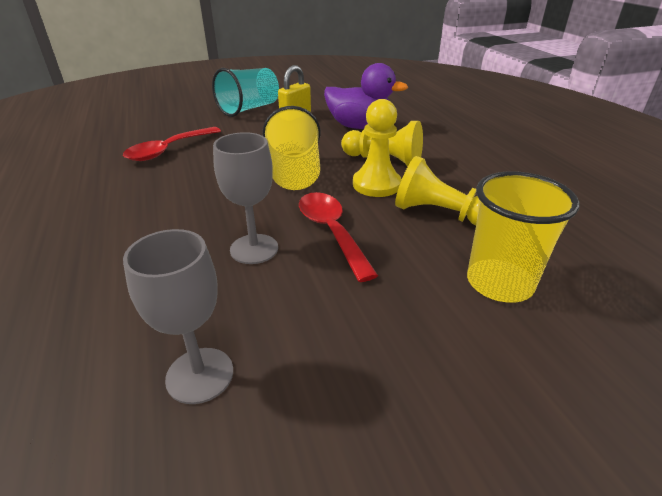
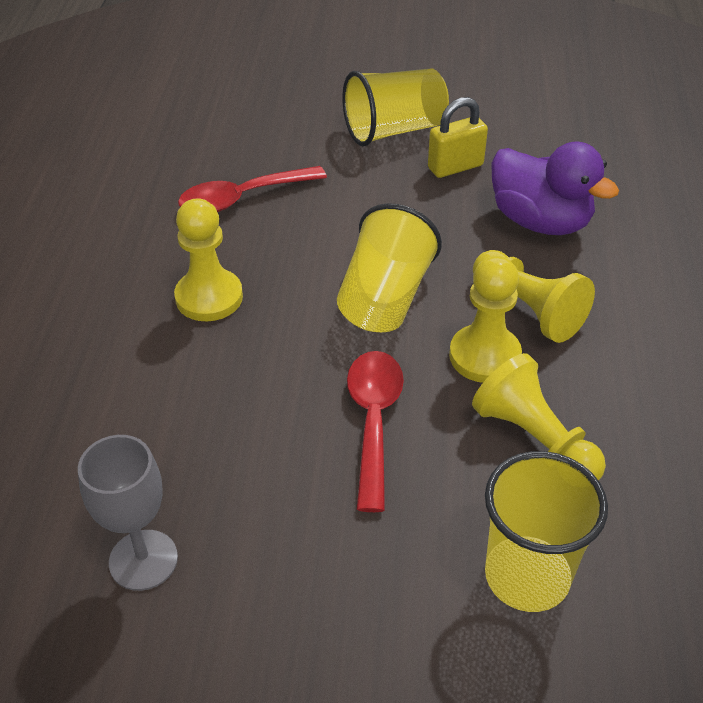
camera: 25 degrees right, 10 degrees up
(170, 199) = (209, 297): none -> yellow pawn
(249, 109) = (394, 130): turquoise cup -> yellow cup
(254, 249) = (269, 416): grey goblet -> none

